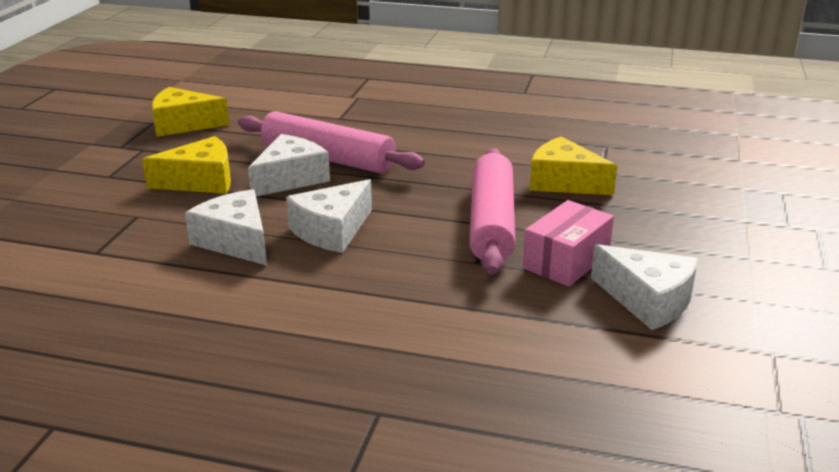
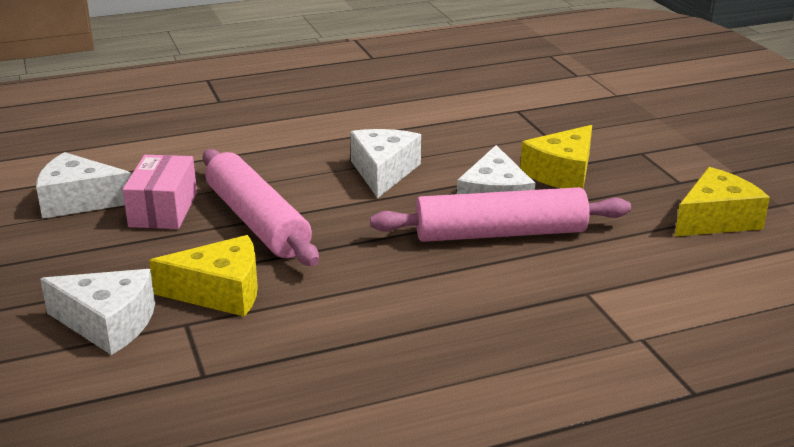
camera: 145 degrees right, 0 degrees up
(236, 241) = (440, 143): white cheese -> white cheese (108, 323)

